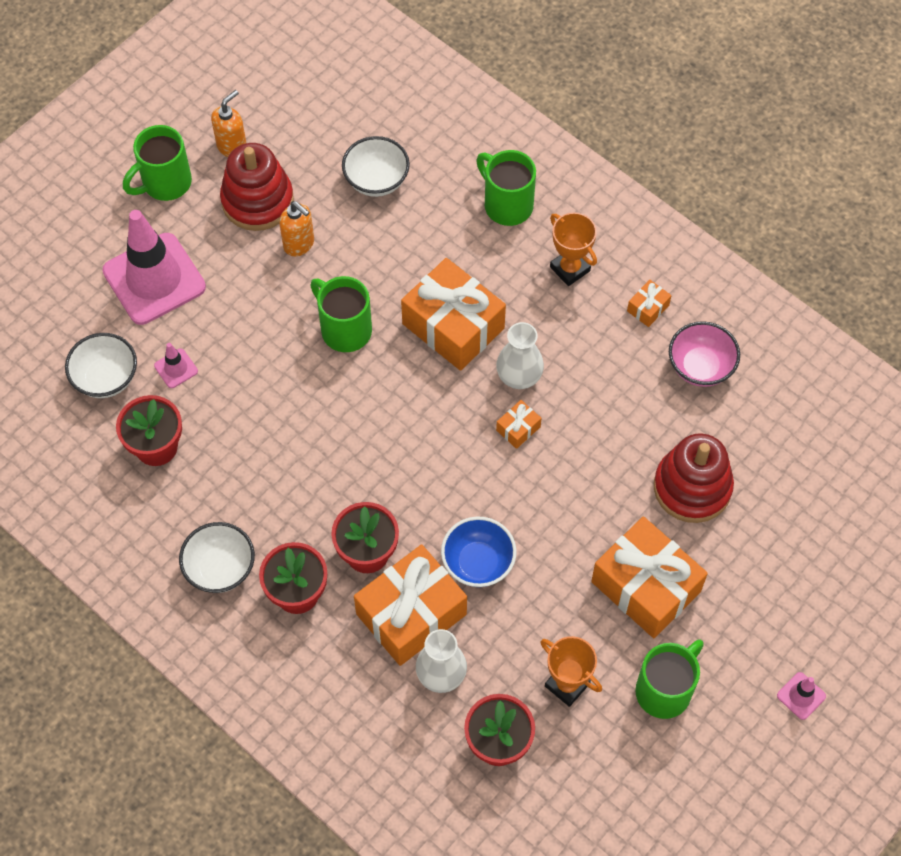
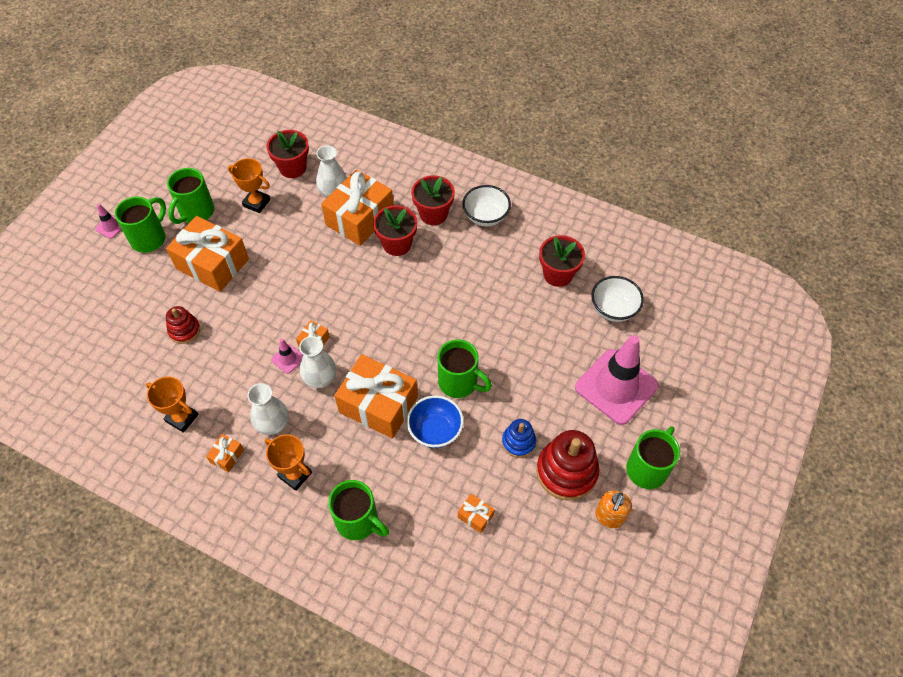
camera: 165 degrees right, 5 degrees down
(176, 368) = (569, 326): pink traffic cone -> pink traffic cone (288, 359)
(299, 244) = (518, 442): orange soap dispenser -> blue stacking toy
(376, 180) = (475, 516): white bowl -> orange gift
(478, 563) = (324, 254): blue bowl -> blue bowl (435, 430)
(588, 333) = (273, 424): none -> white vase
(692, 487) = (184, 330): red stacking toy -> red stacking toy, size x0.57
(700, 367) = (182, 418): pink bowl -> orange trophy
(739, 657) = (149, 238): none -> green mug

